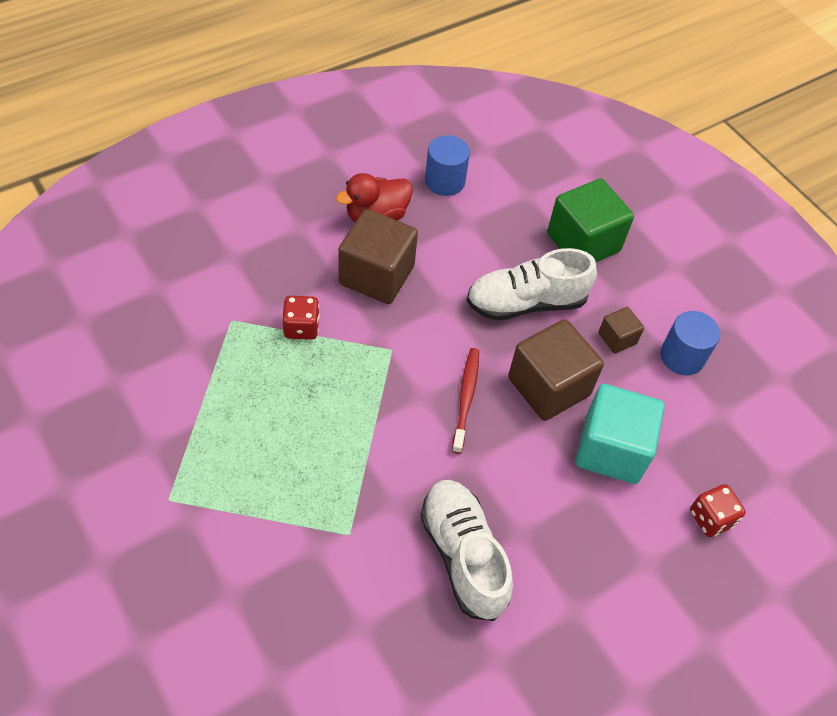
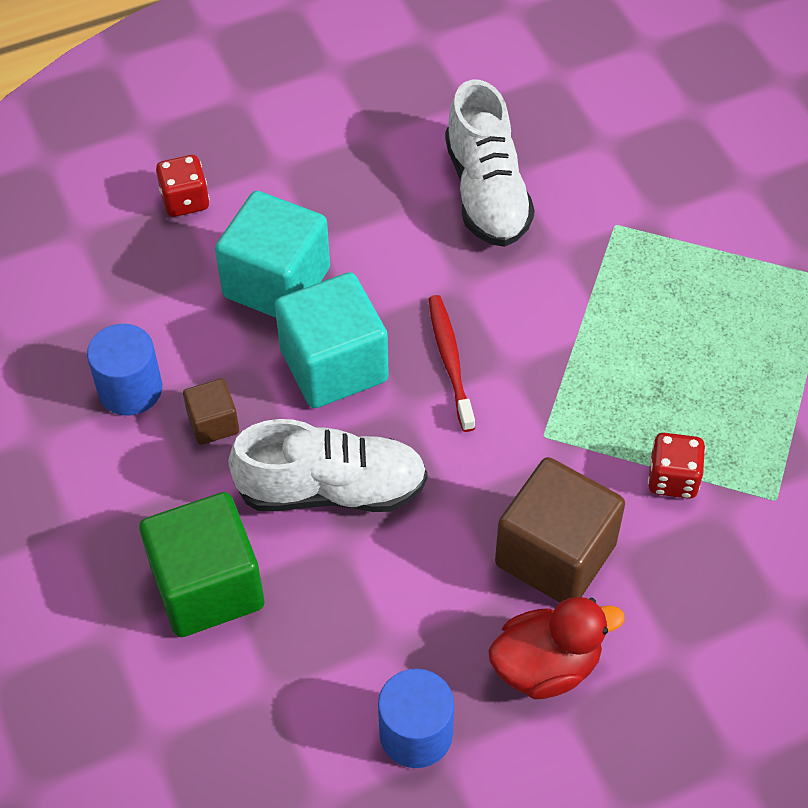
camera: 165 degrees left, 0 degrees up
(466, 398) = (450, 361): red toothbrush -> red toothbrush turned 150 degrees clockwise
(548, 387) = (334, 365): brown cube -> turquoise cube

